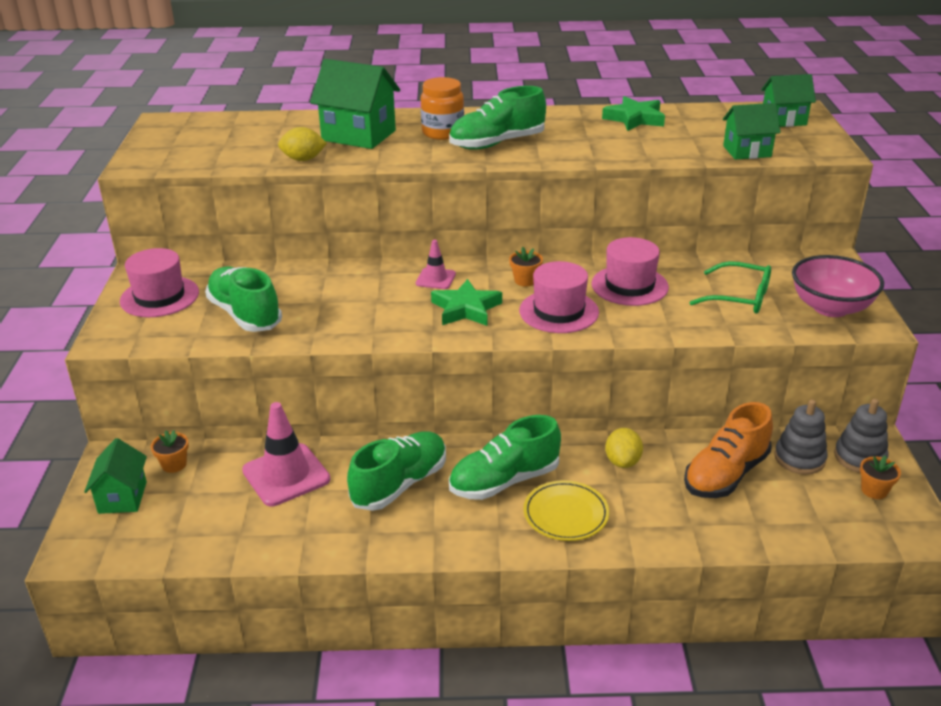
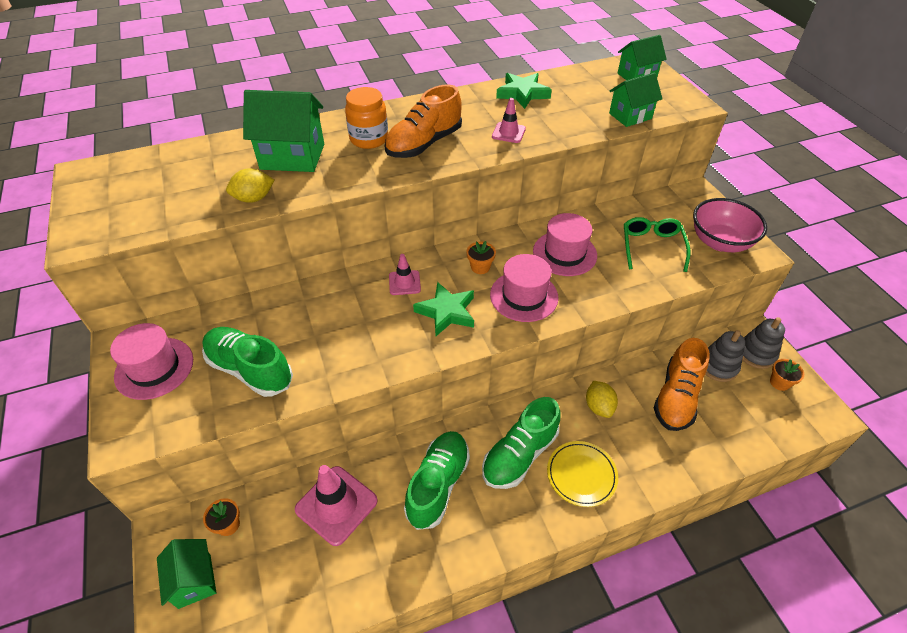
camera: 20 degrees left, 15 degrees up
(497, 143) = (424, 144): green shoe -> orange shoe
(594, 147) = (508, 133): none -> pink traffic cone
(740, 297) = (652, 247): green glasses -> green glasses turned 90 degrees counterclockwise

